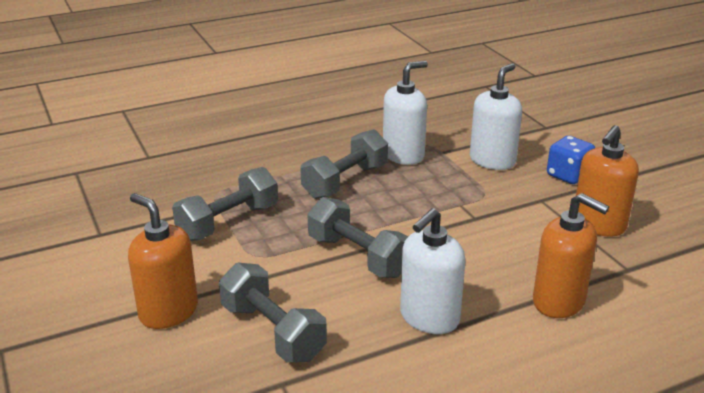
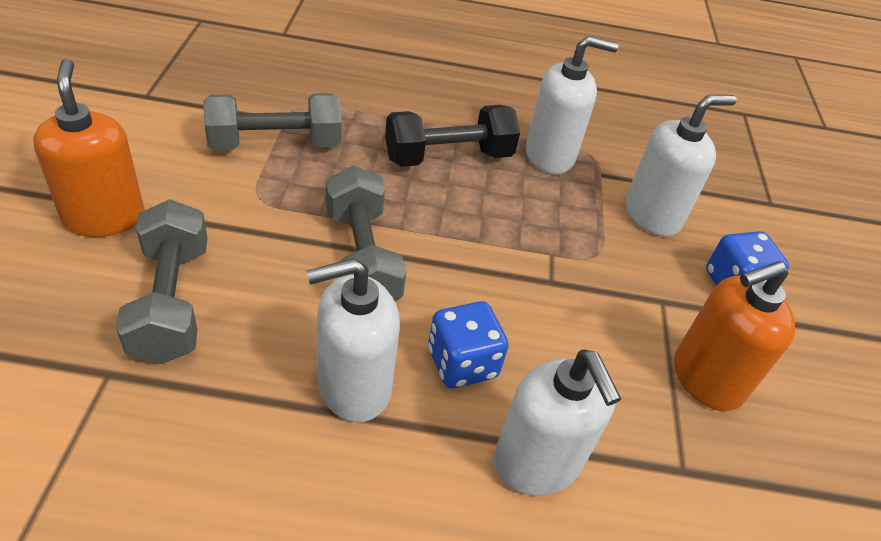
camera: 25 degrees right, 15 degrees up
(345, 181) = (448, 157): grey dumbbell -> black dumbbell
(473, 278) = (462, 363): none -> blue dice
(559, 302) = (537, 463): orange soap dispenser -> white soap dispenser

